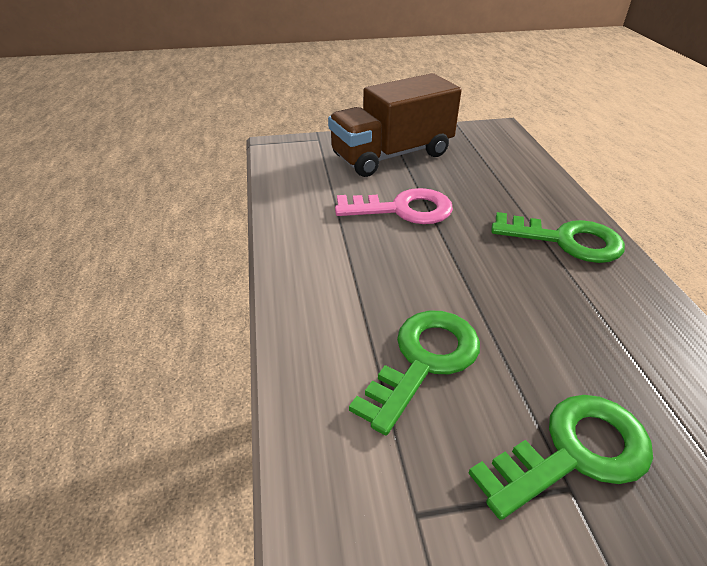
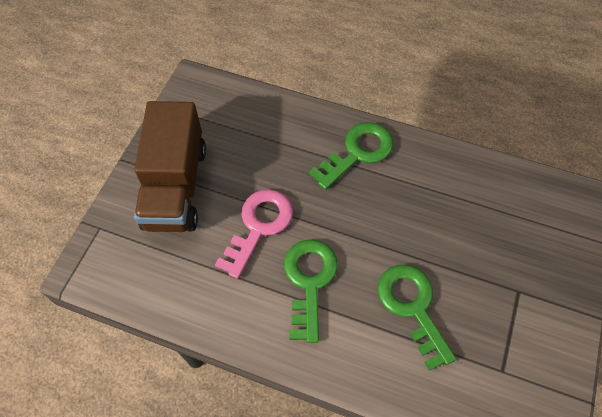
camera: 60 degrees left, 20 degrees up
(574, 452) = (503, 275): green key -> green key (309, 281)

